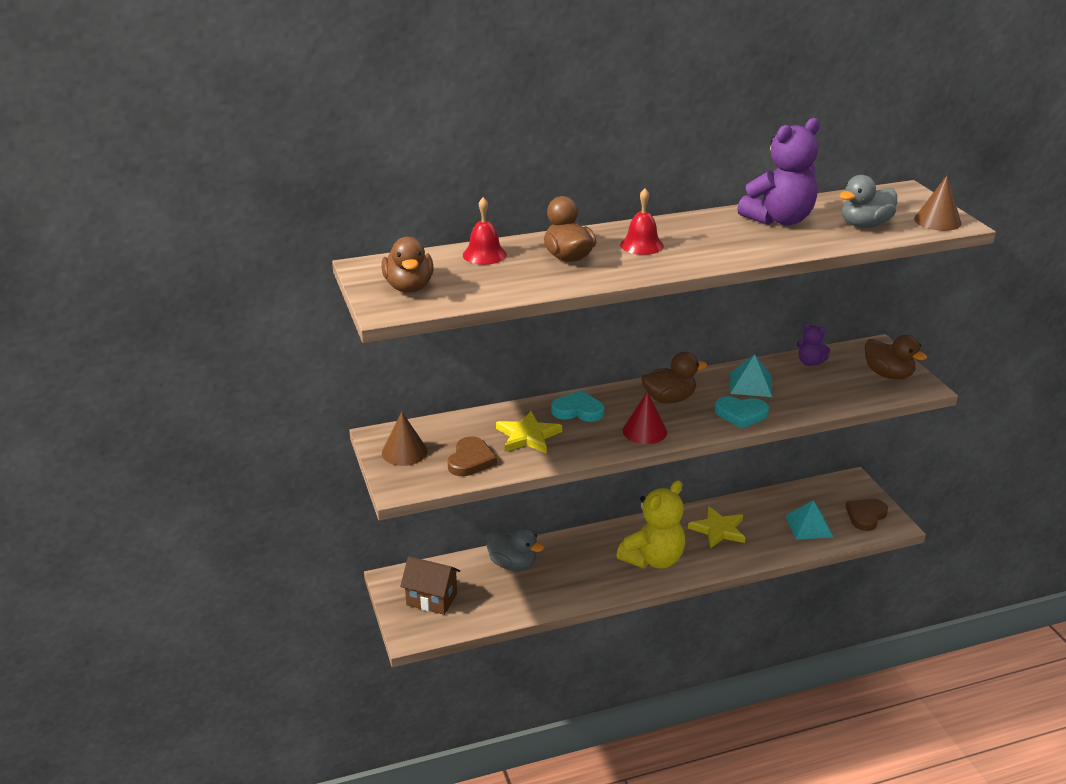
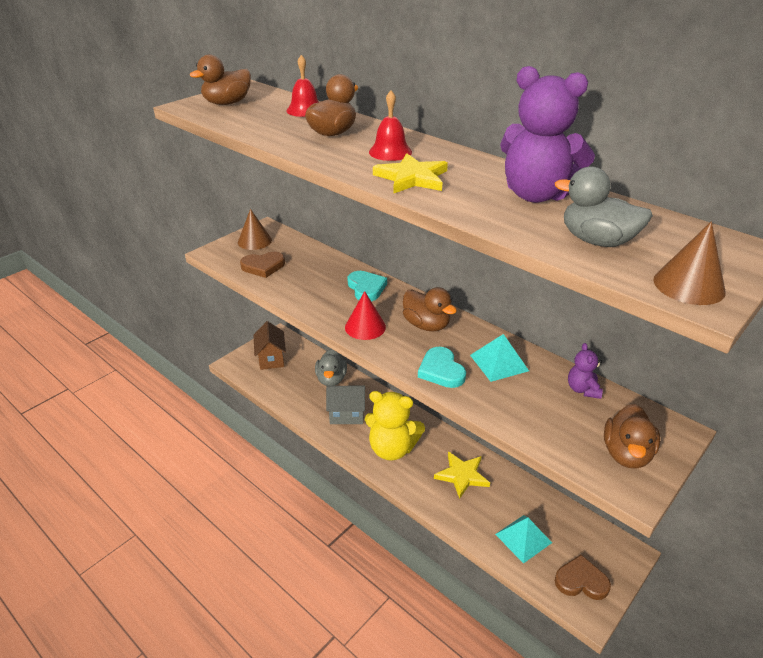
camera: 60 degrees right, 5 degrees up
(528, 436) = (312, 278): yellow star -> yellow star (412, 178)
(580, 572) = (346, 415): none -> grey house

